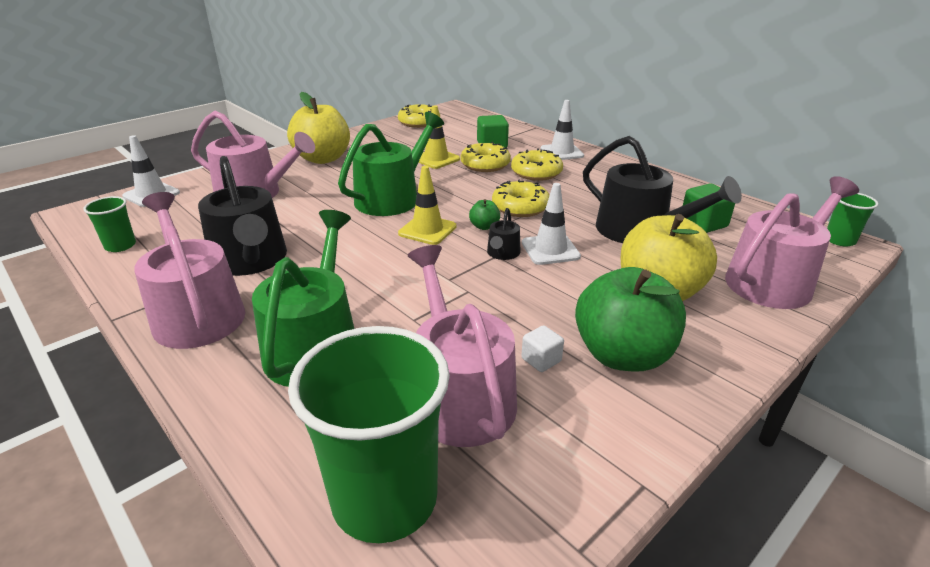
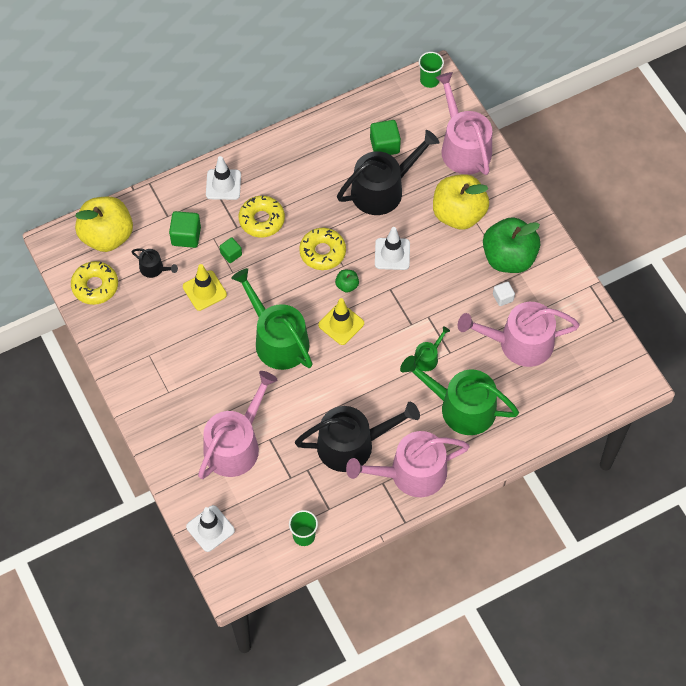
camera: 75 degrees left, 30 degrees up
(323, 159) = (170, 386): yellow apple -> yellow apple (107, 236)
(384, 498) = (574, 385): green cup -> none
(398, 300) = (428, 357): none -> green watering can
(485, 164) = (231, 254): yellow donut -> green cube
(502, 253) = (388, 284): black watering can -> black watering can (154, 268)

